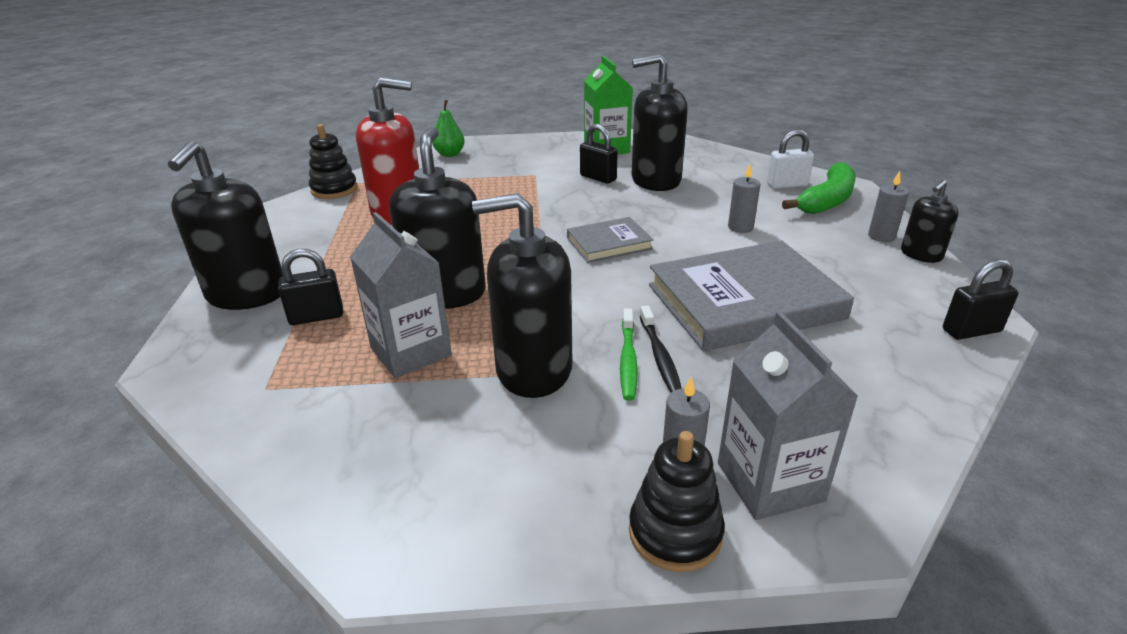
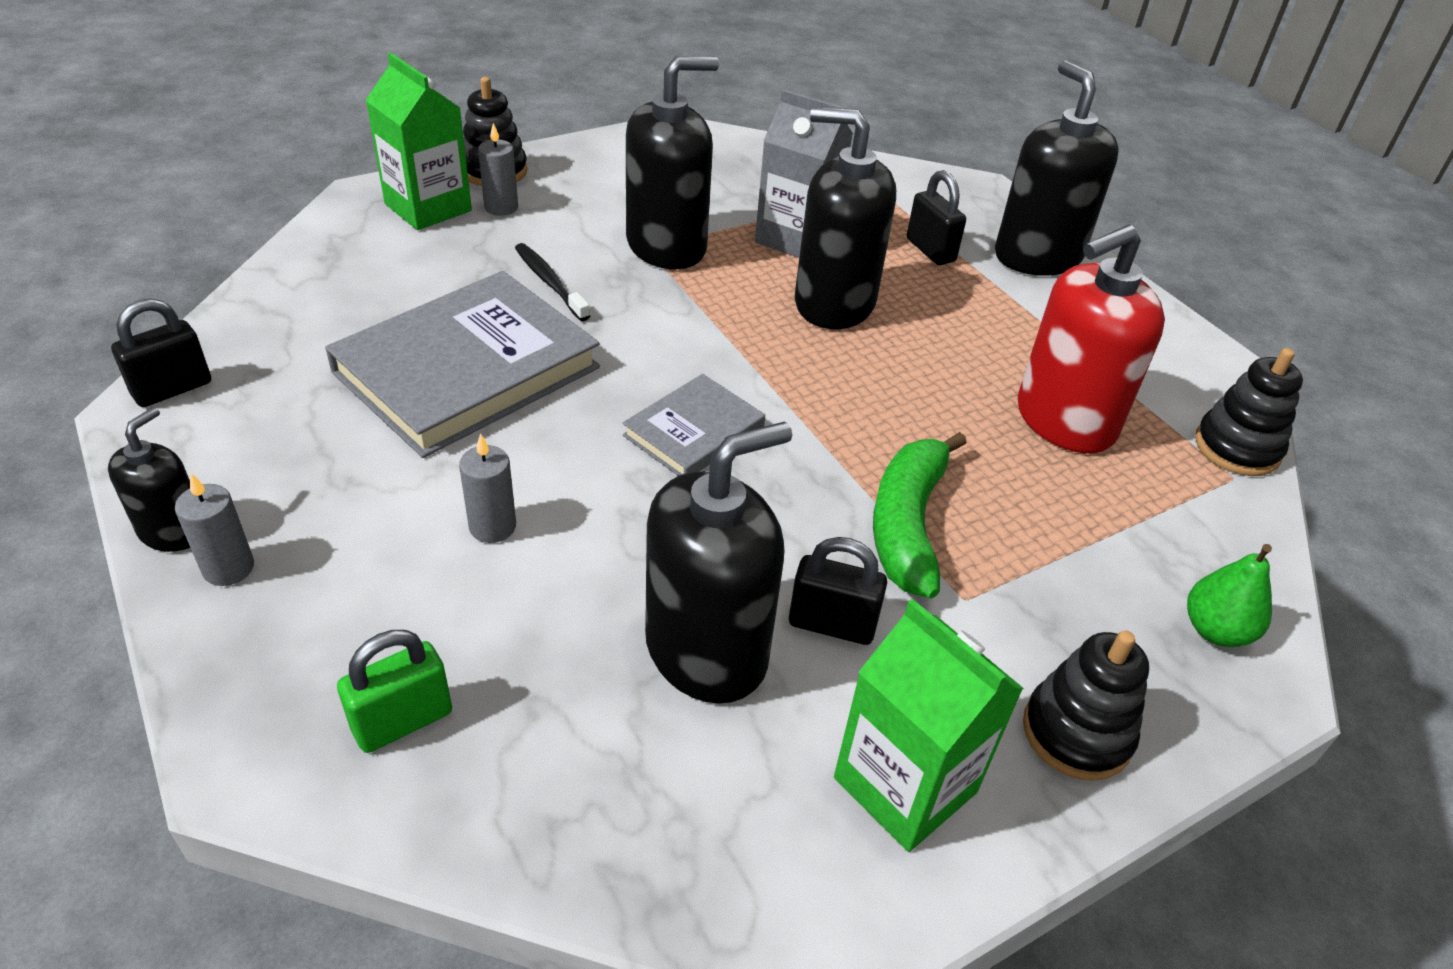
camera: 150 degrees right, 10 degrees up
(316, 316) = (930, 250): black padlock -> black padlock turned 75 degrees counterclockwise
(445, 293) = (834, 303): black soap dispenser -> black soap dispenser turned 135 degrees clockwise
(536, 147) = (1077, 733): none -> black stacking toy
(628, 360) = (580, 272): green toothbrush -> none
(770, 481) = (428, 207): grey carton -> green carton
(787, 185) = (403, 721): white padlock -> green padlock
(826, 200) = (314, 673): green banana -> green banana (908, 525)

